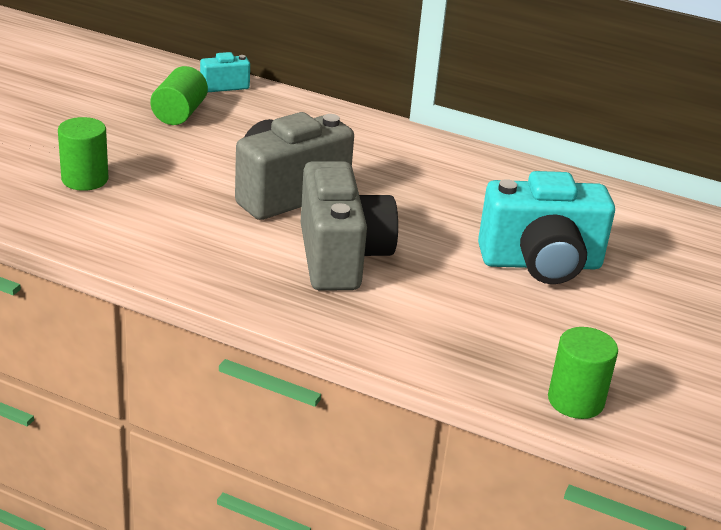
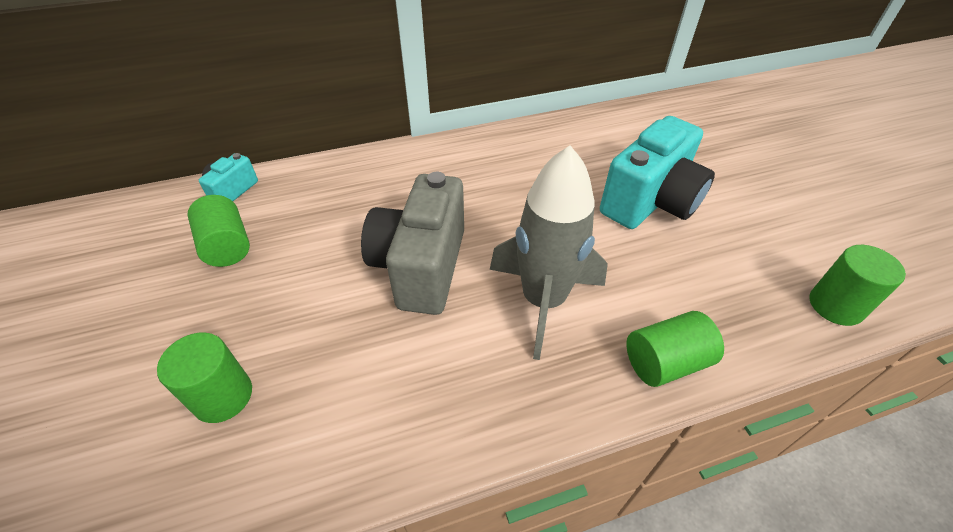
camera: 40 degrees left, 15 degrees up
(341, 257) = (543, 301): grey camera -> grey rocket
(371, 332) = (665, 362): none -> green cylinder

